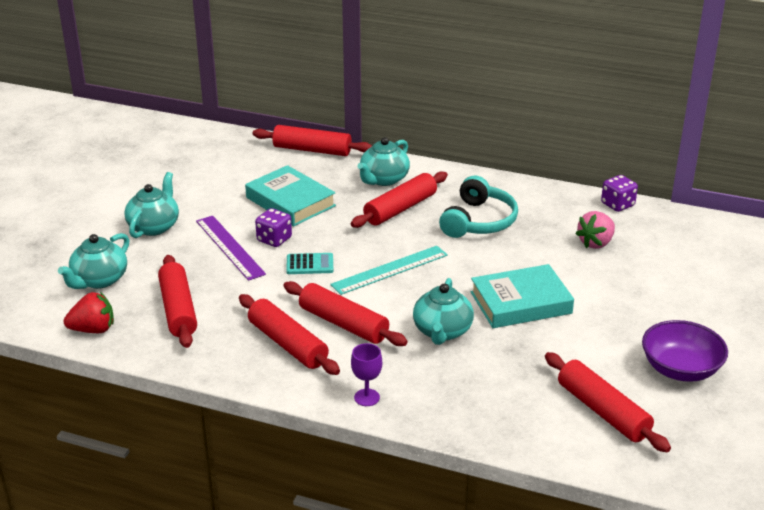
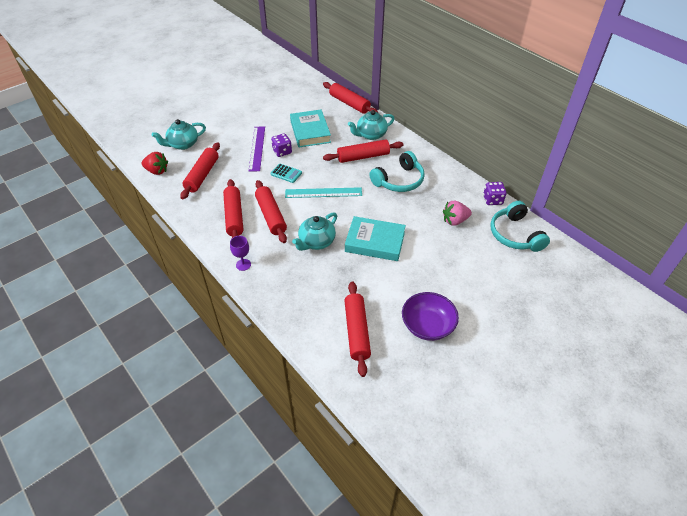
camera: 30 degrees right, 15 degrees up
(154, 226) = (233, 123): turquoise teapot -> none
(680, 233) = (515, 234): none -> turquoise headphones

